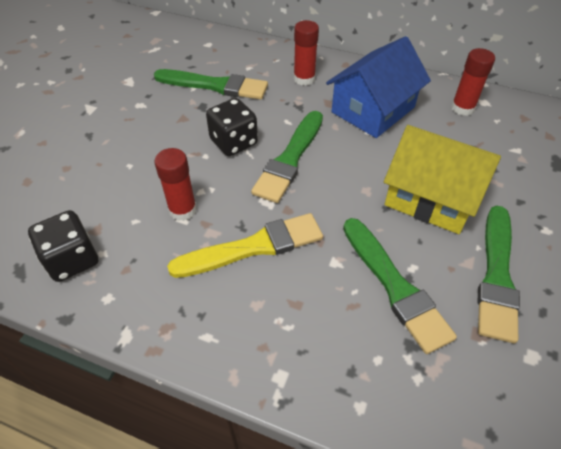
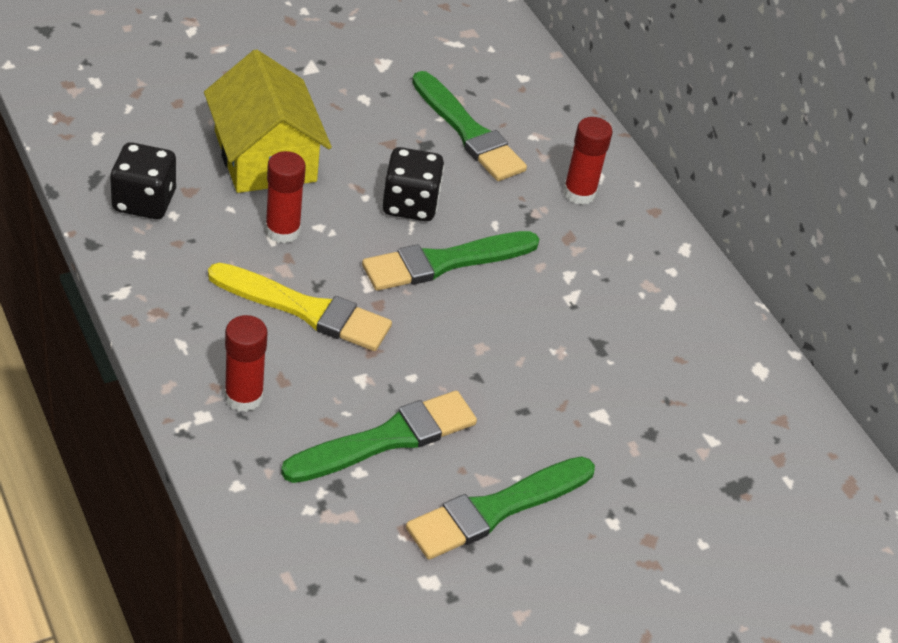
camera: 35 degrees right, 5 degrees down
(373, 110) = (609, 281): blue house -> none
(395, 287) = (387, 439): green brush -> green brush turned 135 degrees counterclockwise
(431, 197) = (538, 404): yellow house -> yellow house (265, 156)
(462, 108) = (721, 356): red glue stick -> red glue stick (244, 396)

